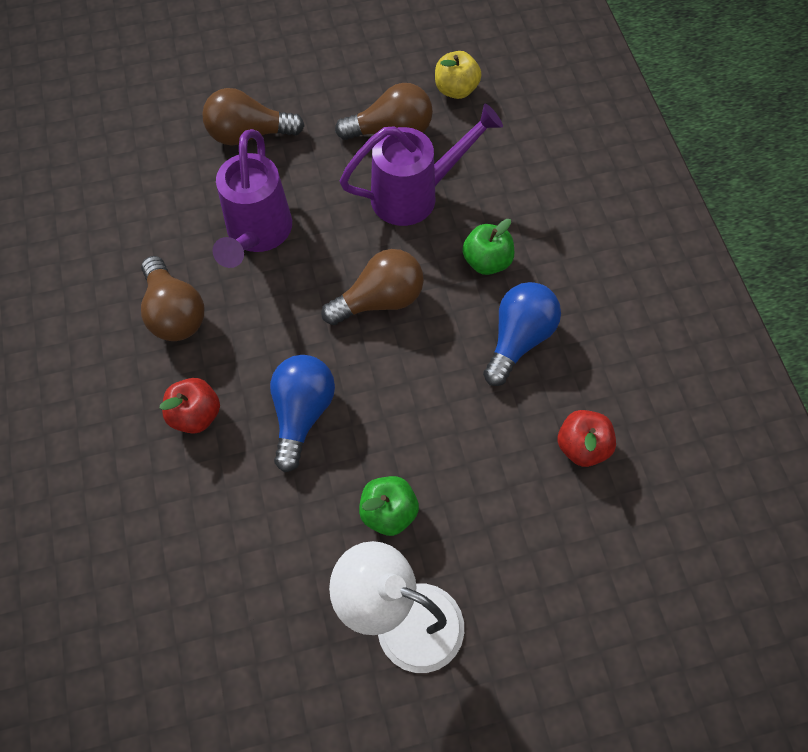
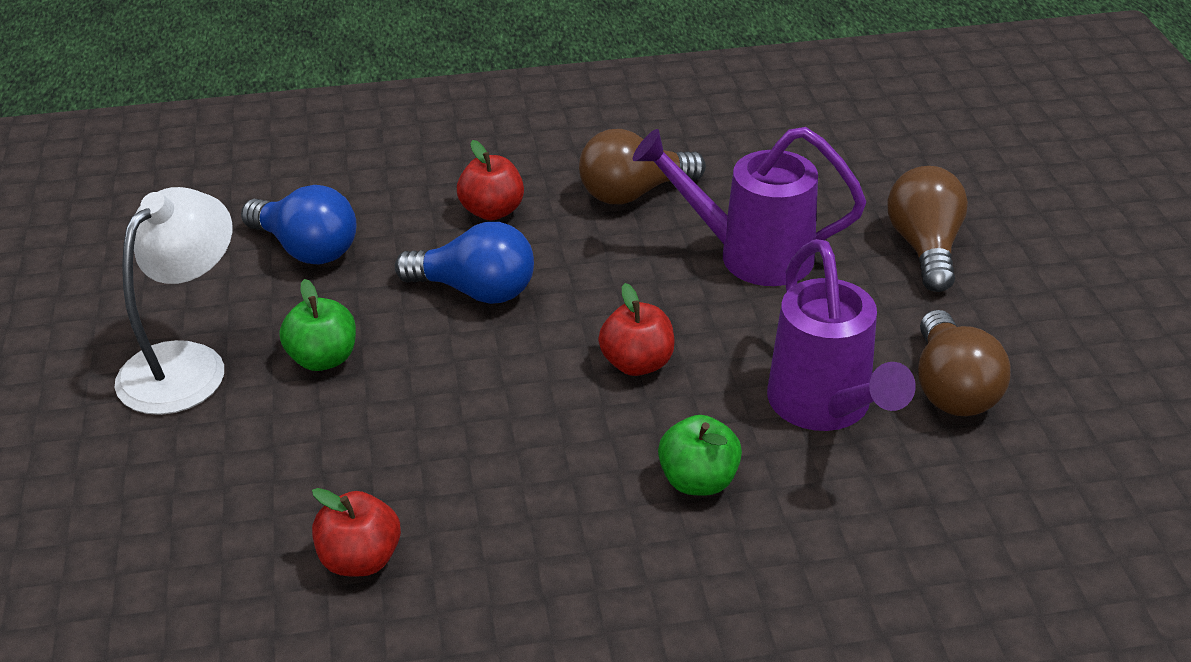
camera: 95 degrees right, 25 degrees down
(380, 300) = (637, 363): brown light bulb -> red apple
(456, 89) = (1059, 470): yellow apple -> none
(518, 339) = (553, 505): blue light bulb -> blue light bulb (306, 249)

